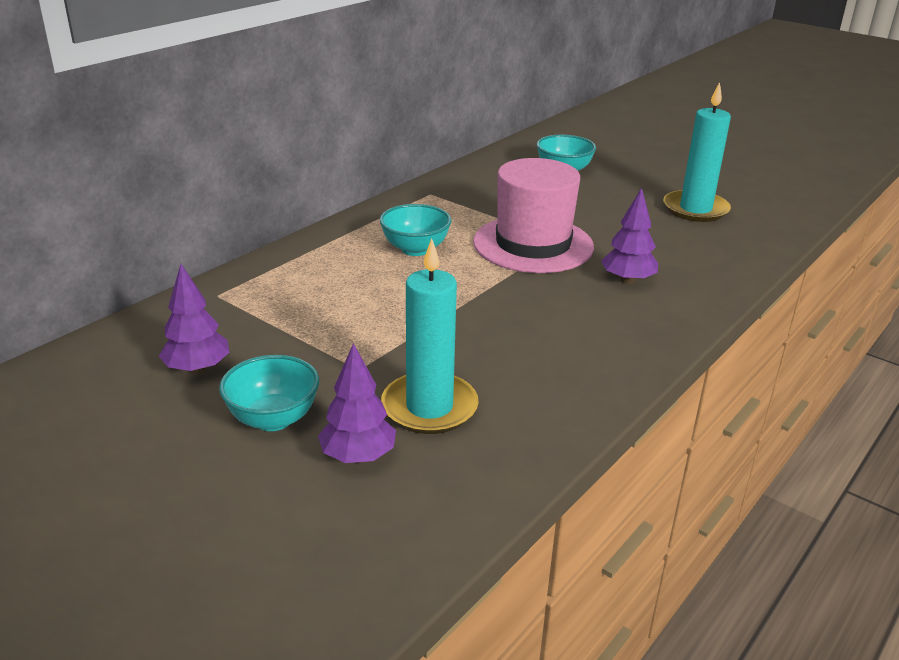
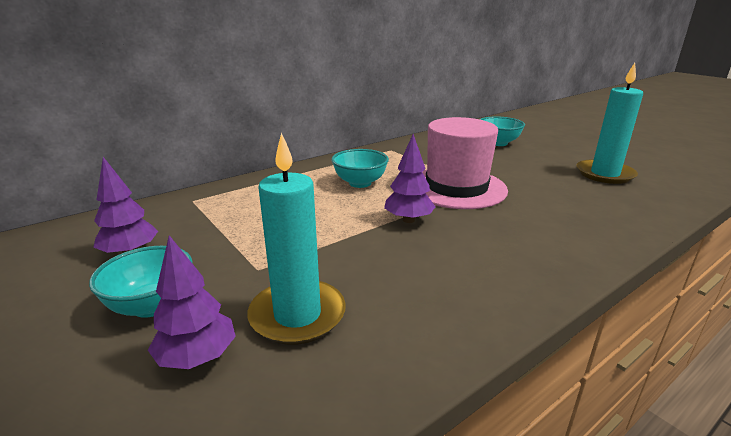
camera: 15 degrees right, 5 degrees down
(627, 280) = (532, 221): purple tree -> purple tree (408, 220)

